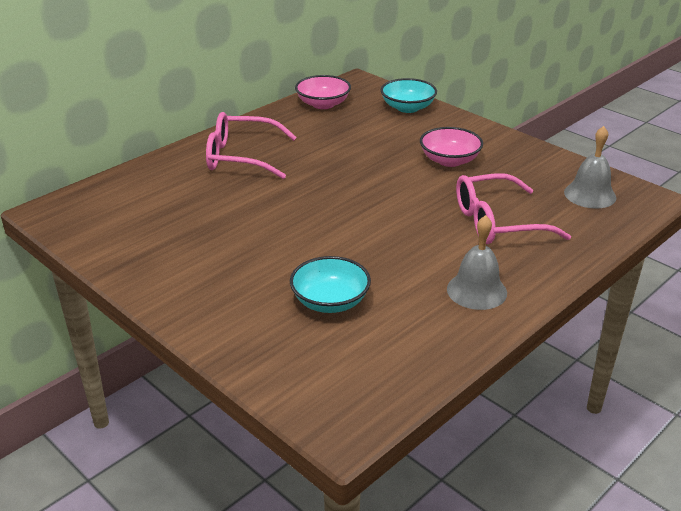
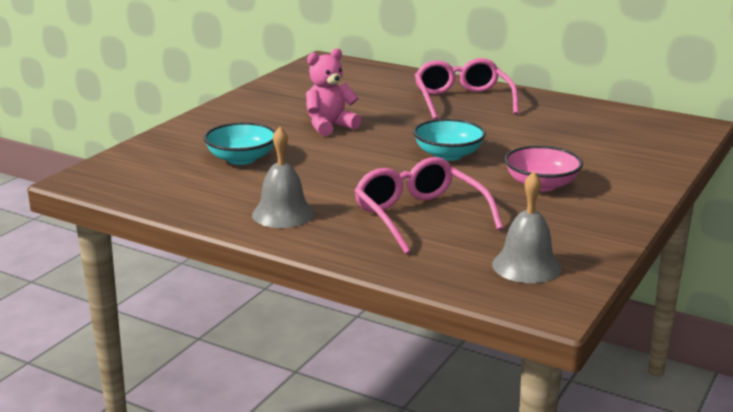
camera: 75 degrees right, 10 degrees down
(267, 236) = (329, 126): none -> pink teddy bear
(323, 104) = (613, 117): pink bowl -> none
(407, 108) = (654, 154): turquoise bowl -> turquoise bowl (448, 155)

